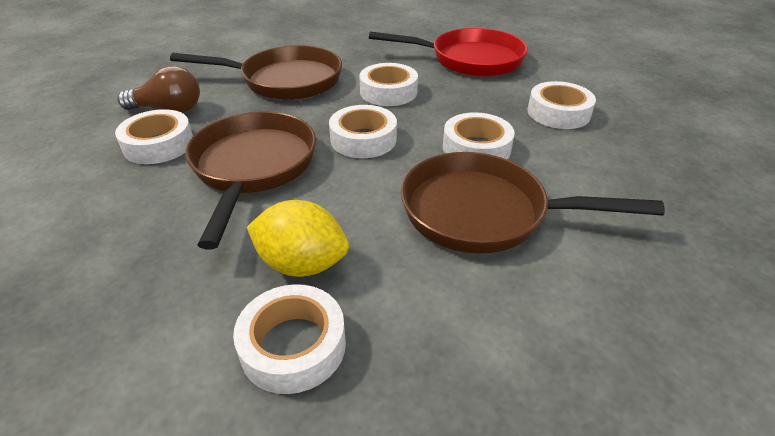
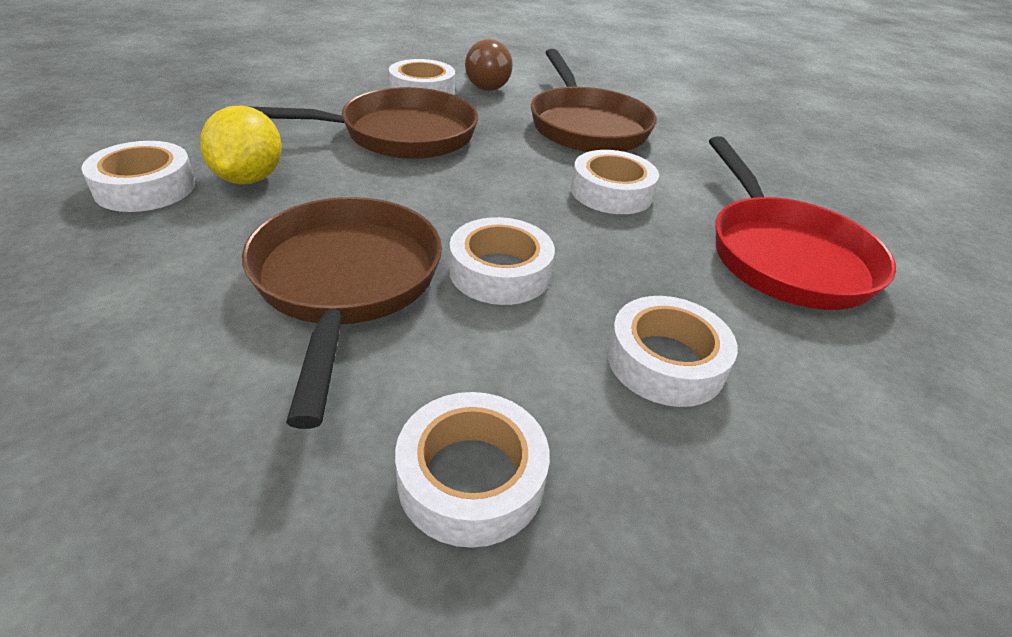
camera: 70 degrees right, 0 degrees up
(363, 139) = (481, 186): white tape -> white tape (471, 478)

